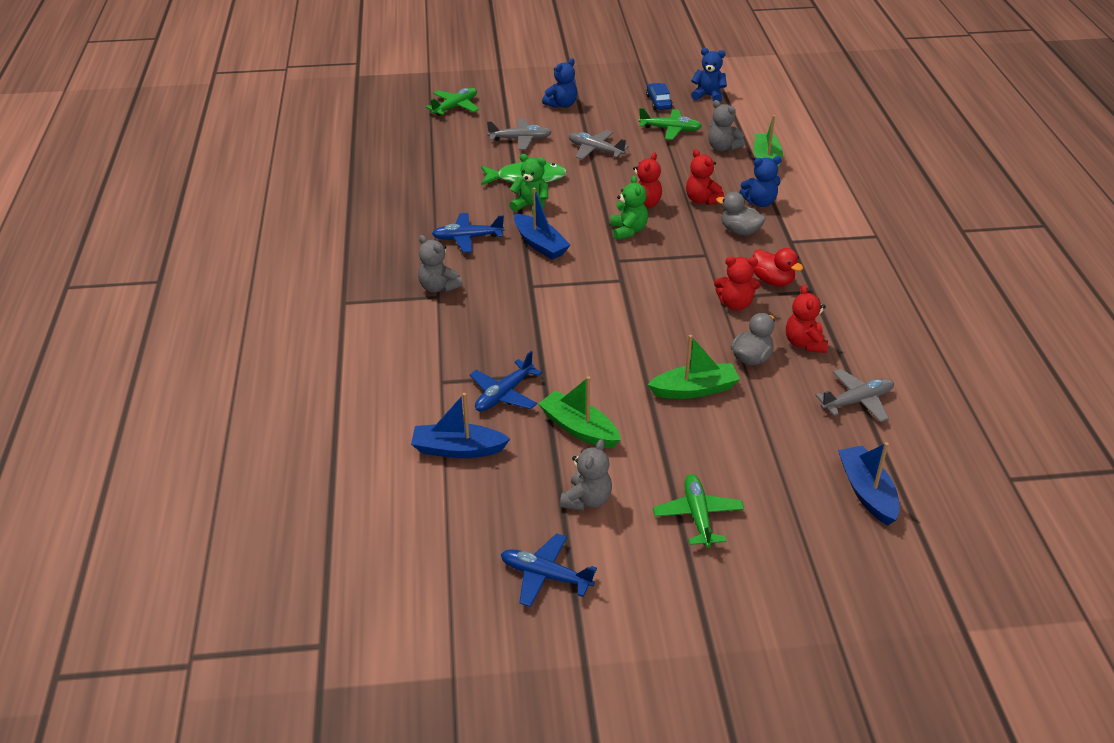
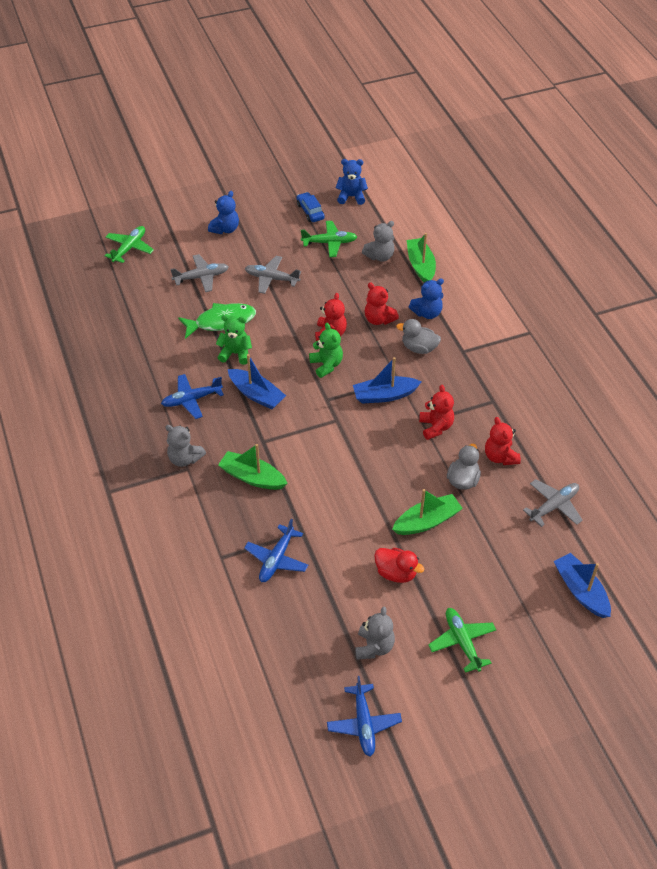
camera: 15 degrees left, 10 degrees up
(458, 449) = (257, 622): blue boat -> blue boat (384, 395)
(545, 576) = (363, 724): blue plane -> blue plane turned 105 degrees counterclockwise
(579, 429) = (347, 580): green boat -> green boat (252, 477)
(722, 148) = (380, 256): grey teddy bear -> grey teddy bear turned 60 degrees counterclockwise
(735, 304) = (436, 427): red teddy bear -> red teddy bear turned 90 degrees counterclockwise
(773, 281) = (459, 396): red duck -> red duck (396, 573)

